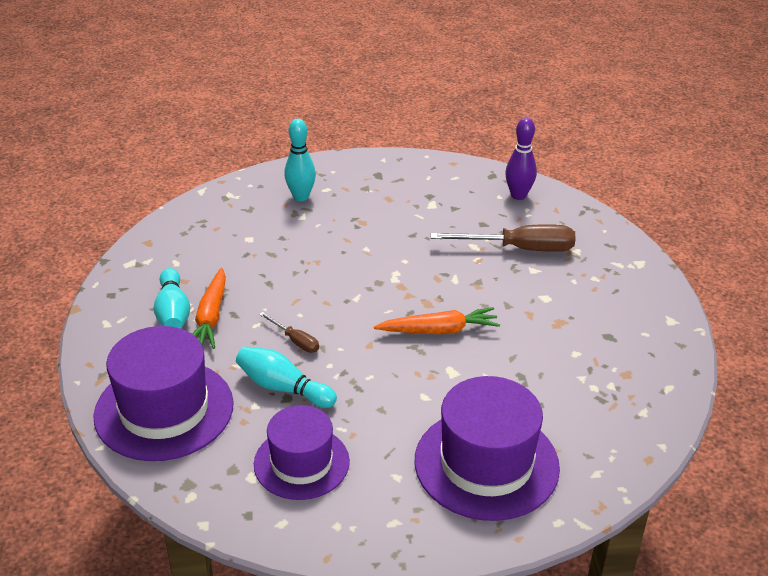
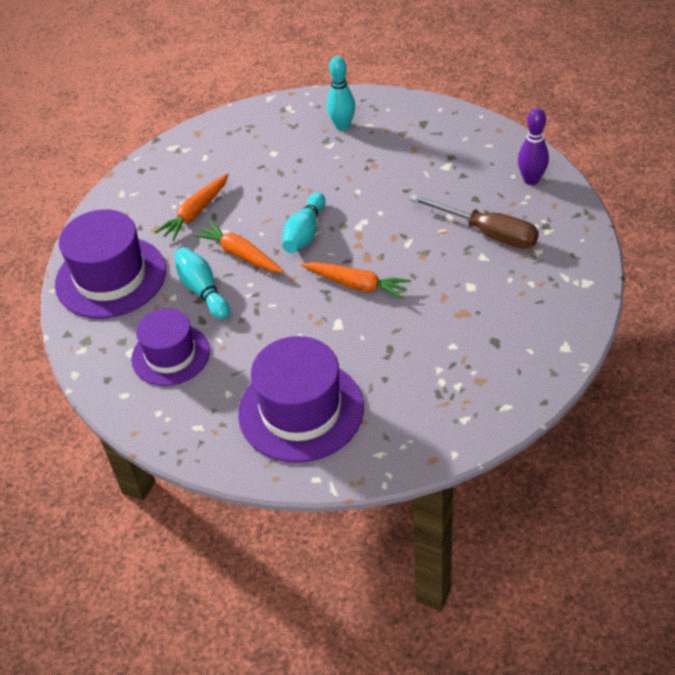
camera: 35 degrees right, 10 degrees up
(173, 312) = (172, 200): turquoise bowling pin -> turquoise bowling pin (305, 233)
(295, 341) = (240, 255): brown screwdriver -> orange carrot

